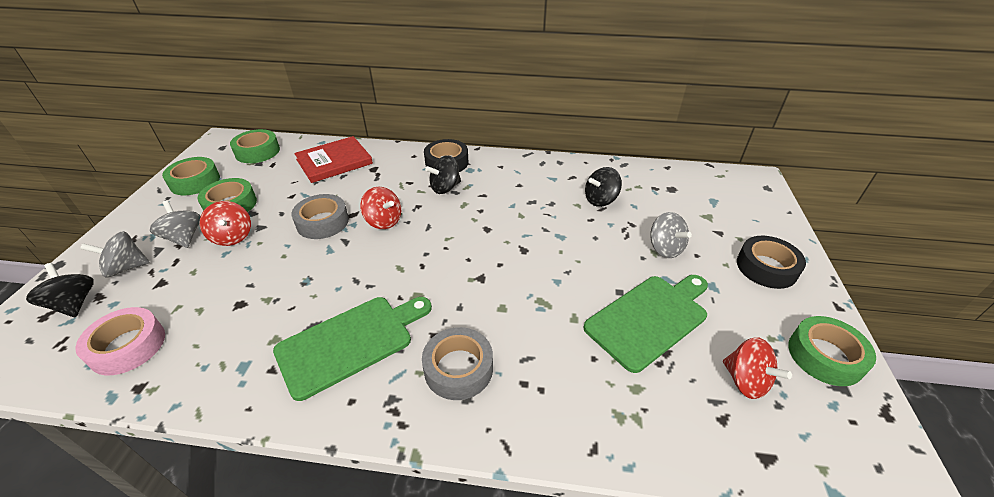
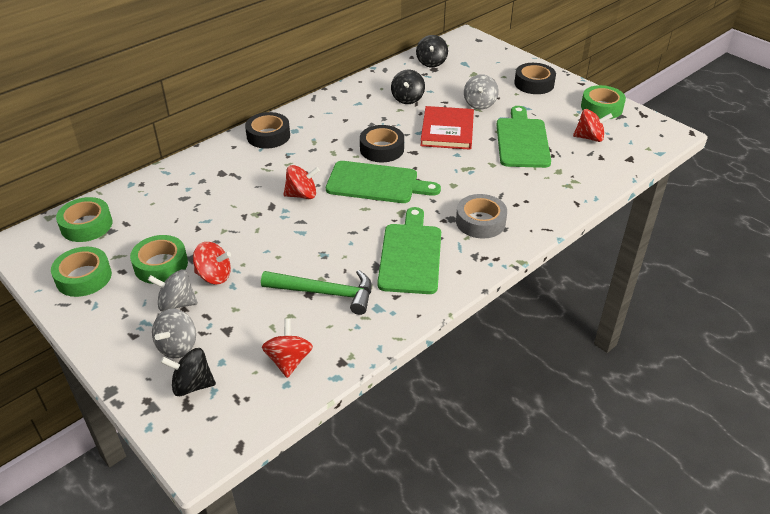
camera: 50 degrees left, 0 degrees up
(128, 346) = (289, 361): pink tape -> red spinning top
(246, 314) = (325, 293): none -> green hammer
(322, 222) = (261, 224): grey tape -> none
(334, 162) = (178, 188): red book -> red book (447, 130)
(445, 188) = (301, 151): black spinning top -> black spinning top (431, 63)
(446, 253) = (376, 183): none -> green cutting board
(502, 228) = (382, 149): none -> black tape
(665, 248) = (479, 104): grey spinning top -> grey spinning top turned 90 degrees clockwise

